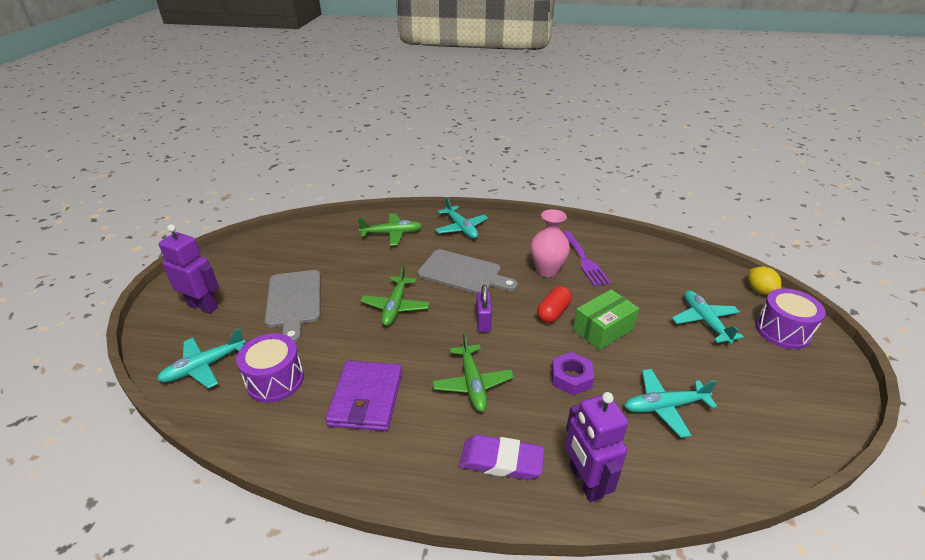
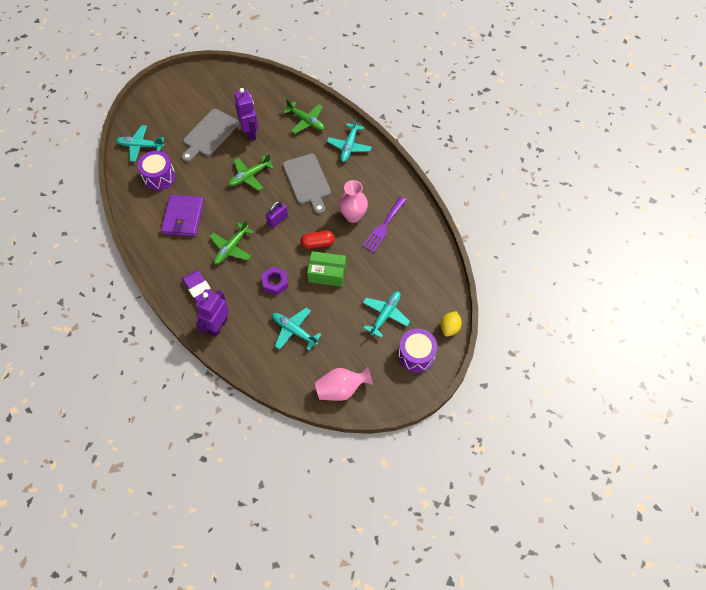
camera: 45 degrees right, 25 degrees up
(203, 306) = (169, 106): purple robot -> purple robot (250, 133)
(366, 398) = (183, 217): purple wallet -> purple wallet turned 45 degrees counterclockwise
(797, 419) = (341, 389): none -> pink vase

